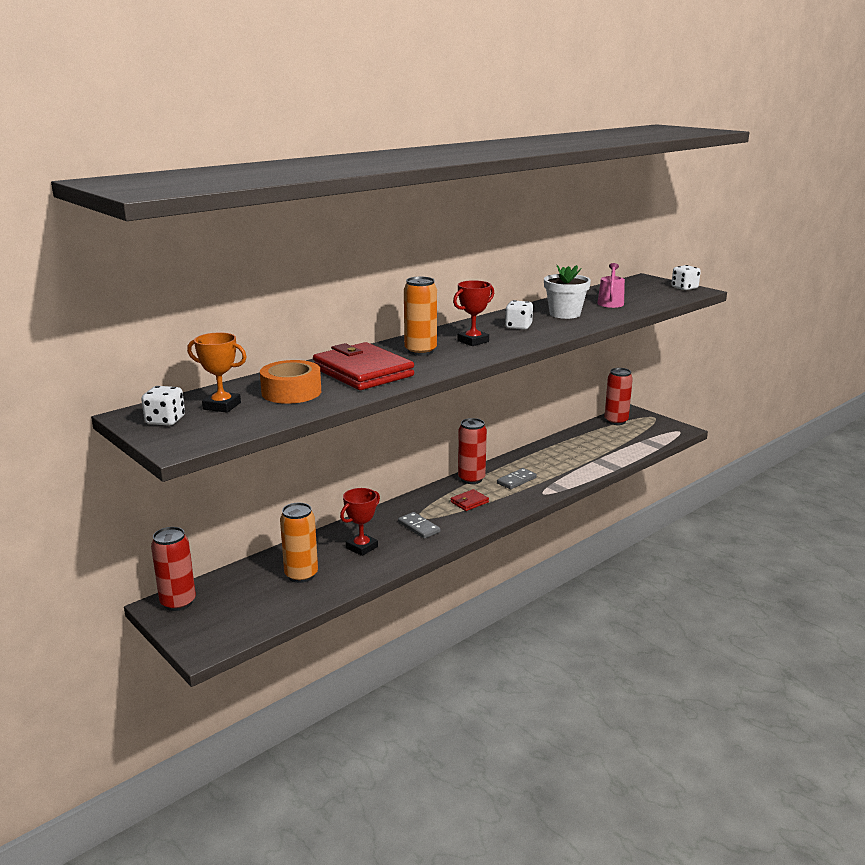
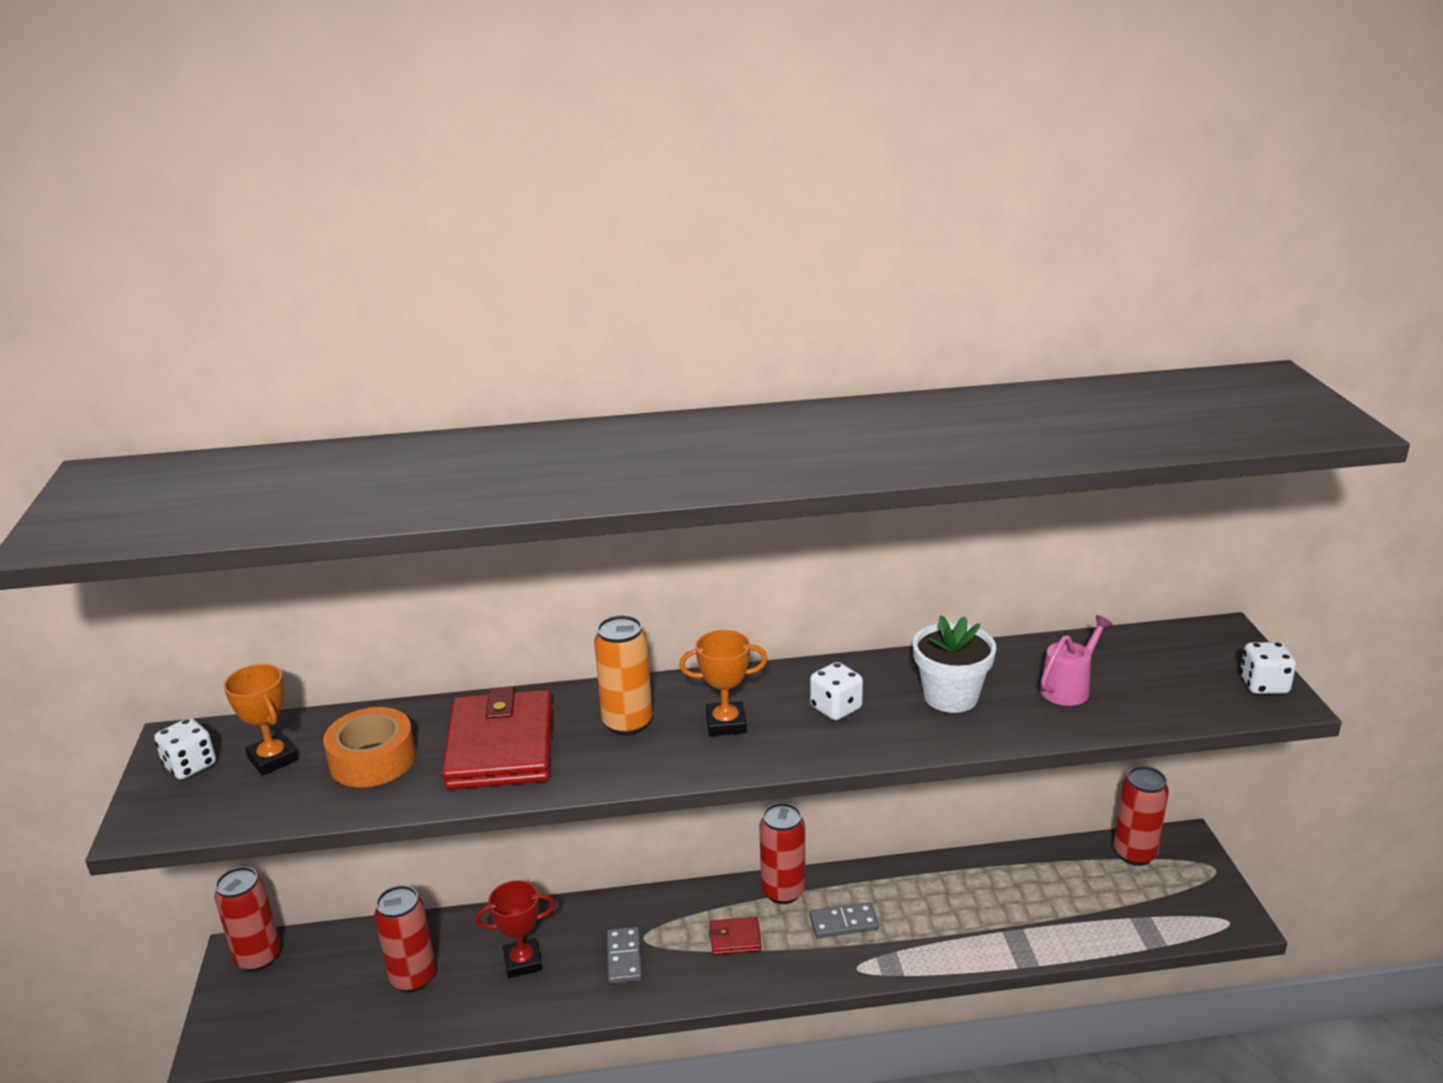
camera: 35 degrees right, 5 degrees up
(301, 575) = (413, 978): orange can -> red can
(473, 341) = (726, 723): red trophy -> orange trophy

